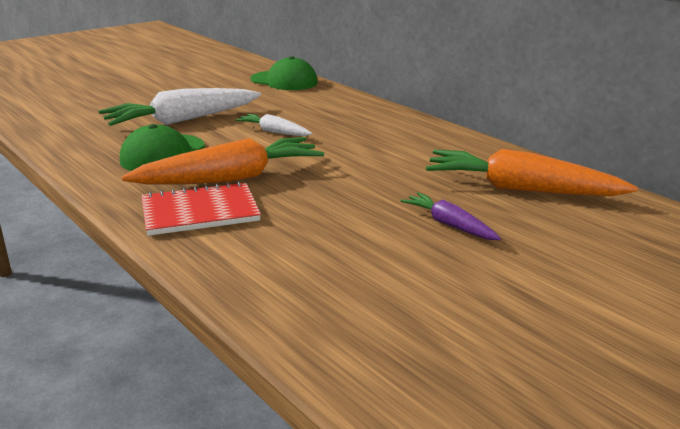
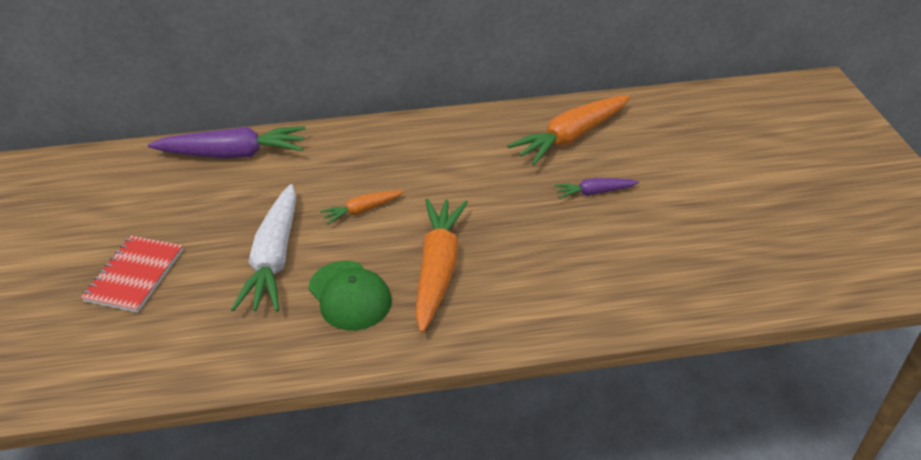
camera: 55 degrees left, 15 degrees up
(200, 211) = (485, 306): red notebook -> red notebook (135, 275)
(274, 132) = (362, 210): white carrot -> orange carrot
(284, 81) = (233, 154): green cap -> purple carrot

